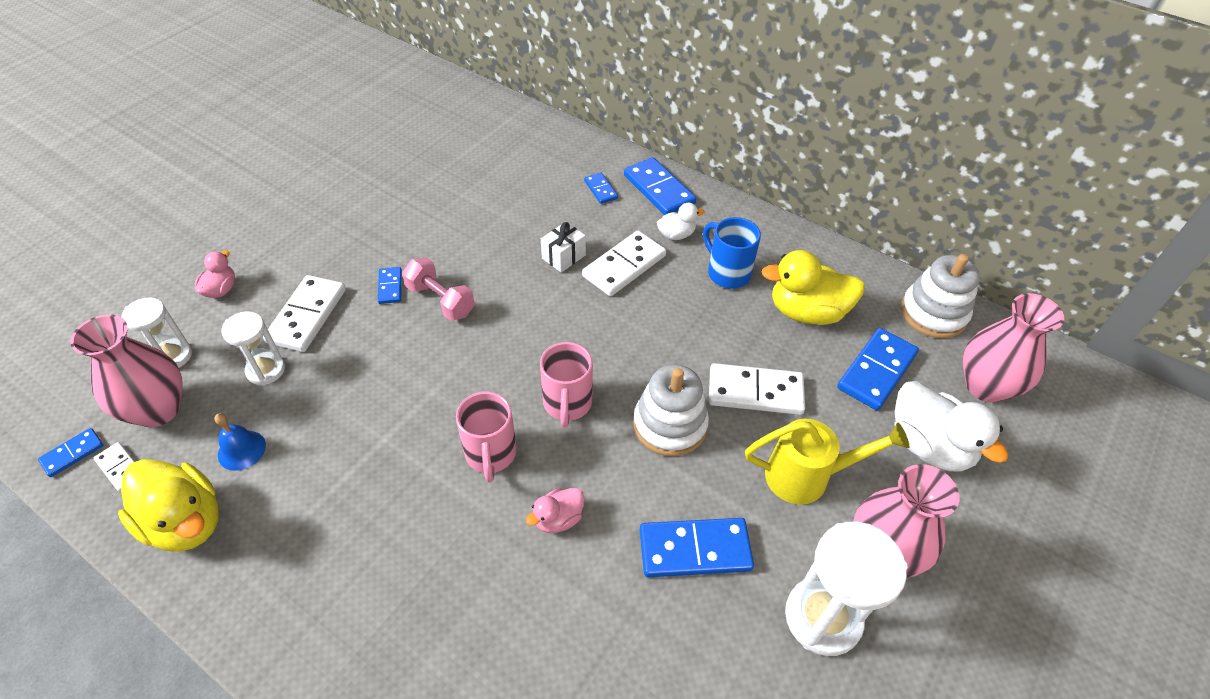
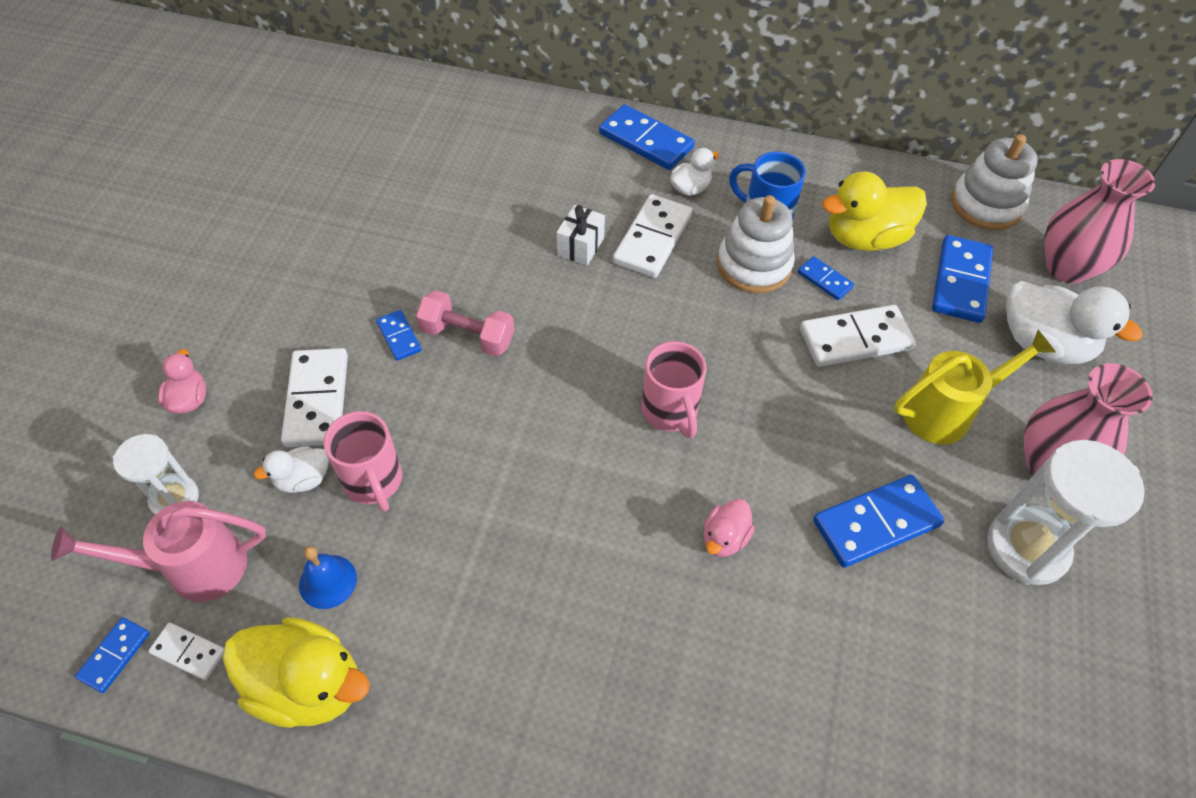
camera: 20 degrees left, 5 degrees up
(158, 409) = (194, 568): pink vase -> pink watering can
(266, 370) = (303, 479): white hourglass -> white duck
(491, 454) = (617, 493): pink mug -> pink mug (374, 481)
(600, 190) = (581, 157): blue domino -> blue domino (824, 280)
(670, 425) = (787, 401): white stacking toy -> white stacking toy (754, 265)

